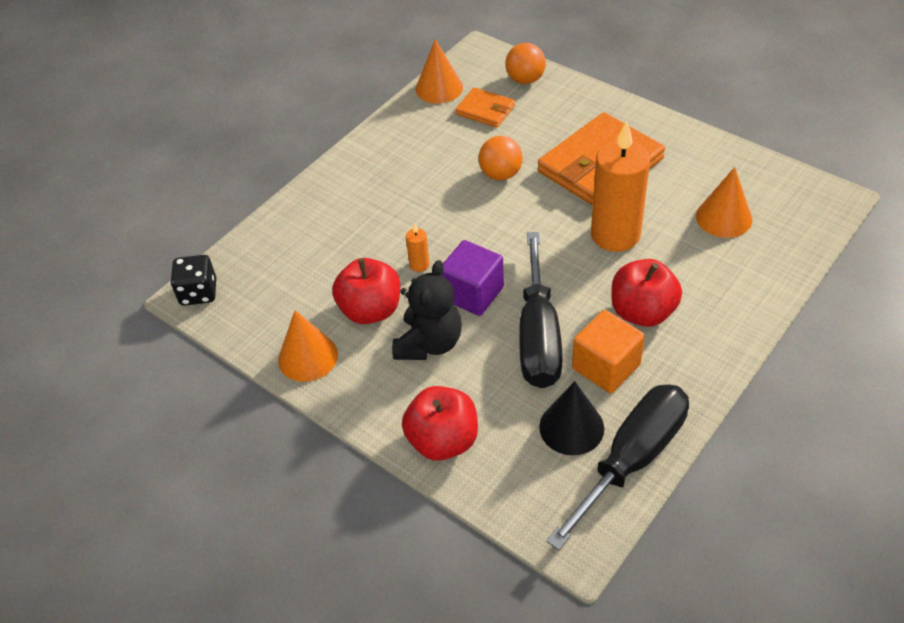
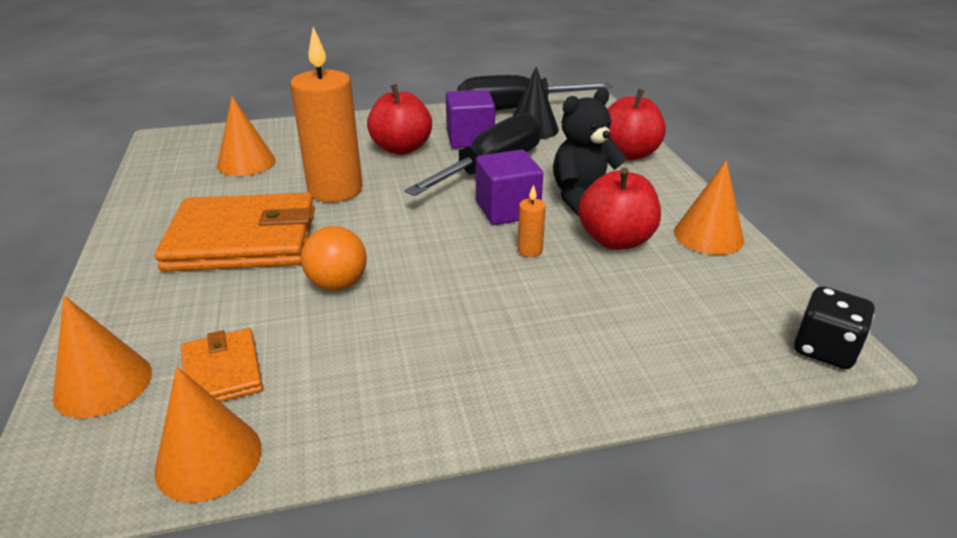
camera: 145 degrees left, 15 degrees down
(525, 79) = (103, 384): orange ball -> orange cone
(606, 366) = (470, 139): orange cube -> purple cube

